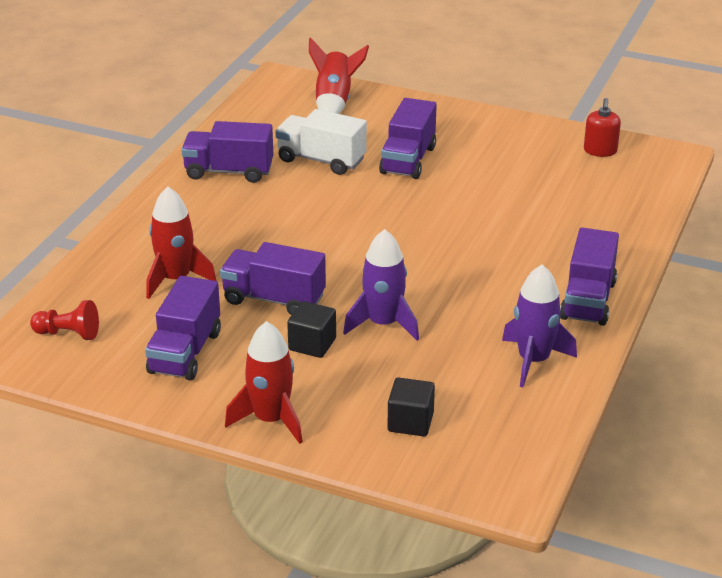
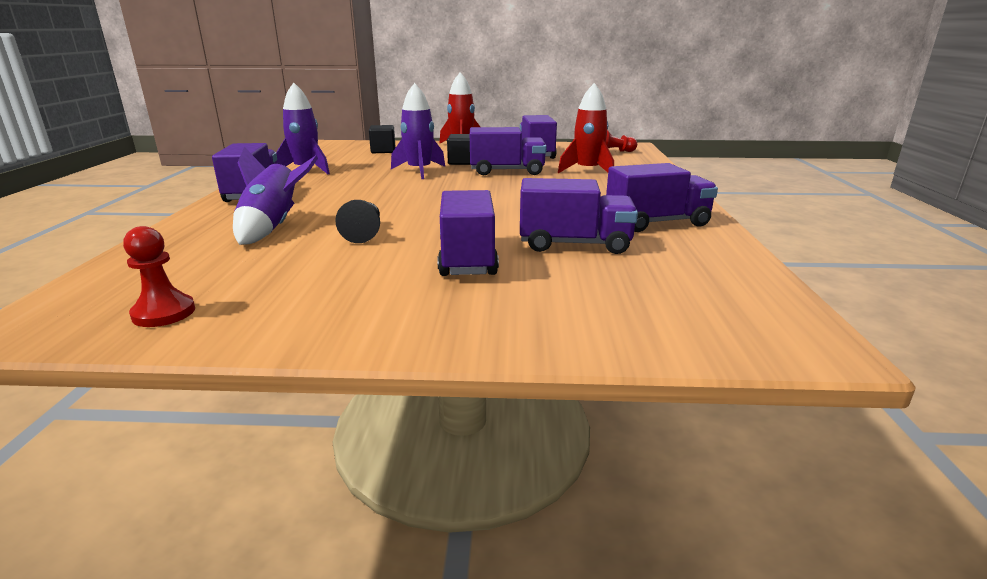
camera: 160 degrees right, 10 degrees down
(321, 160) = (574, 244): white truck -> purple truck
(334, 102) = (652, 316): red rocket -> none
(476, 203) = (364, 233): none -> black pawn
(553, 227) = (273, 227): none -> purple rocket
(600, 151) = (164, 313): red soap dispenser -> red pawn

